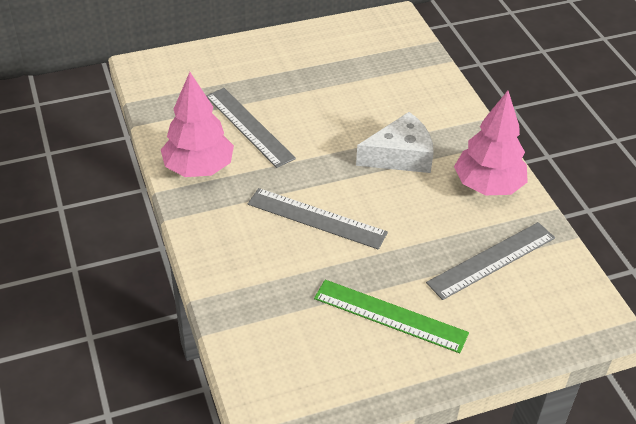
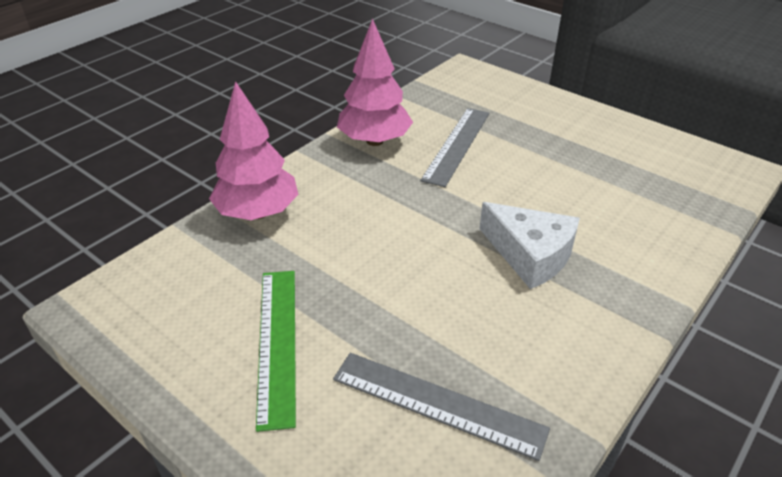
camera: 60 degrees right, 5 degrees down
(316, 218) = (376, 232): grey ruler -> none
(488, 186) = (563, 349): pink tree -> pink tree (258, 213)

